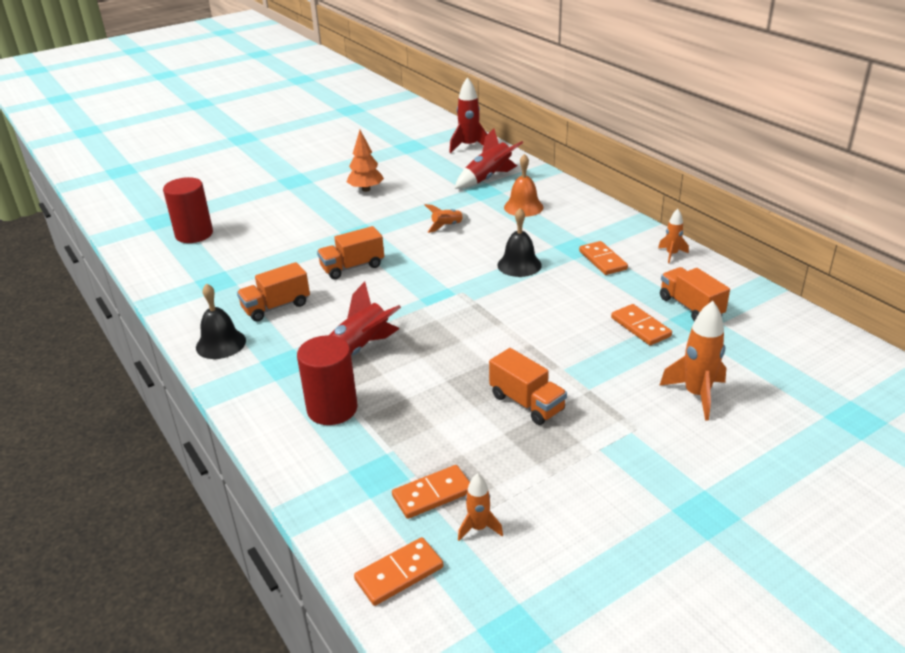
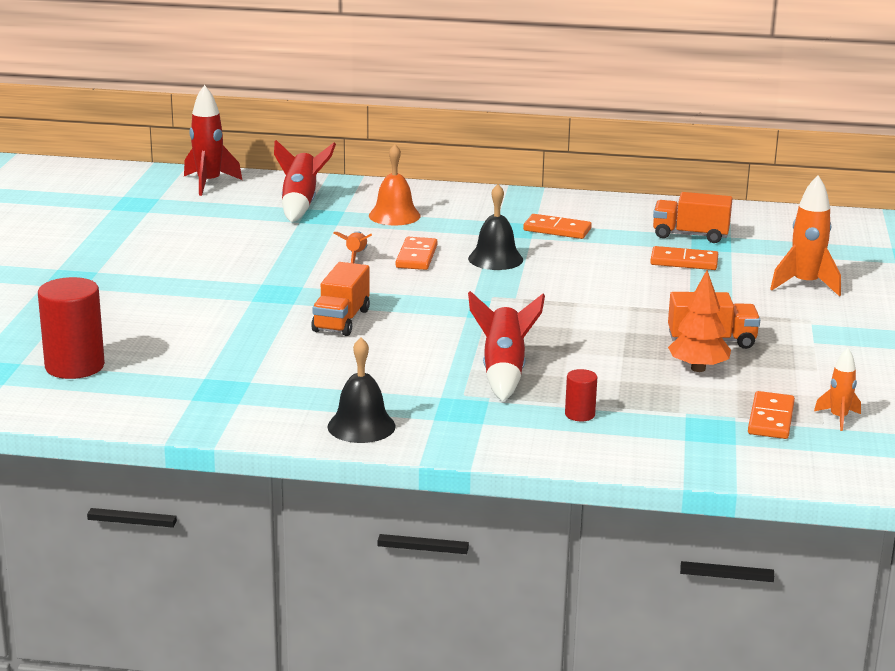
camera: 50 degrees left, 10 degrees down
(276, 307) = (343, 378): orange truck -> none
(332, 409) = (580, 414): red cylinder -> red cylinder, size x0.49
(366, 189) = (185, 257): orange tree -> orange tree (698, 368)
(399, 573) = (847, 465): orange domino -> orange domino (416, 256)
(671, 254) = (601, 206): orange rocket -> none

